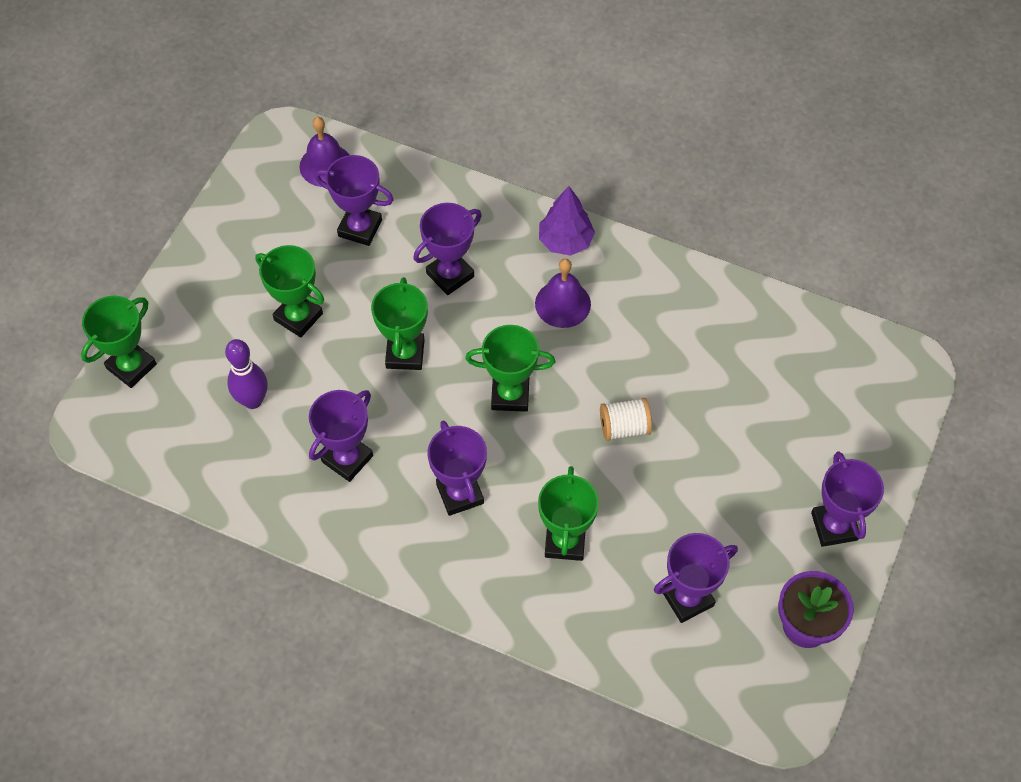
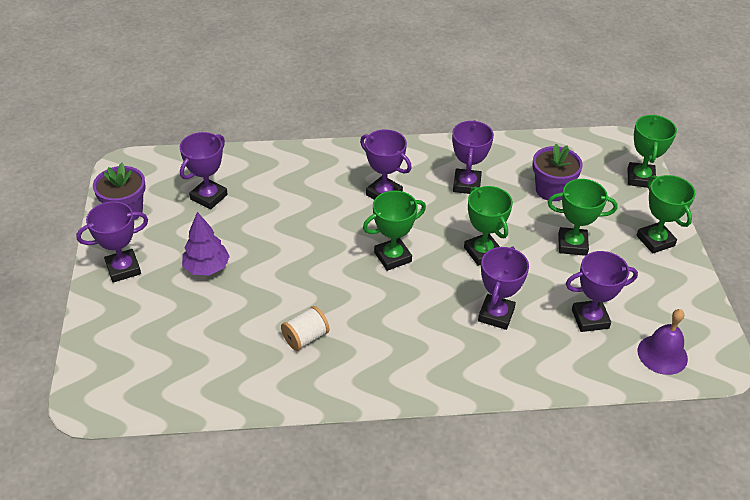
camera: 150 degrees right, 15 degrees down
(253, 400) = (551, 190): purple bowling pin -> purple flower pot
(562, 304) = (398, 330): purple bell -> none
(565, 241) = (429, 379): purple tree -> purple tree (207, 267)
(565, 541) = (302, 195): green trophy -> green trophy (655, 241)
(624, 427) = (301, 269): white spool -> white spool (305, 337)
(834, 526) = (123, 268): purple trophy -> purple trophy turned 75 degrees counterclockwise

